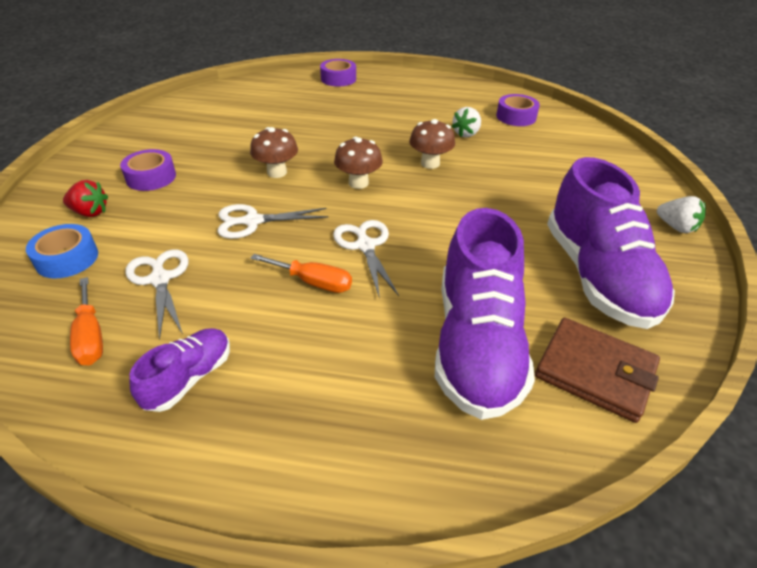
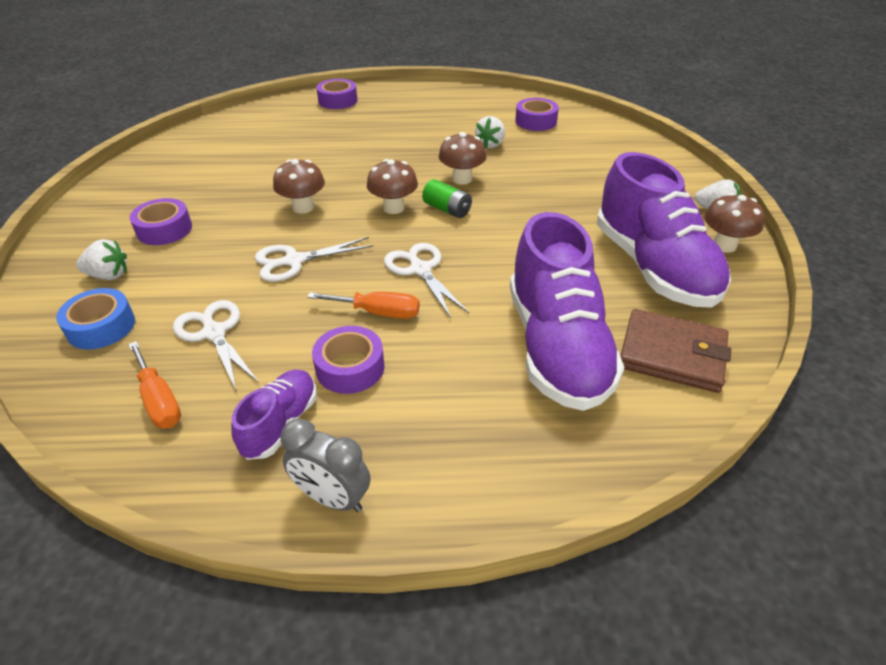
camera: 10 degrees left, 0 degrees up
(90, 212) = (108, 275): red strawberry -> white strawberry
(212, 464) = (332, 498): none -> grey clock
(270, 333) = (350, 368): none -> purple tape
(407, 191) = (447, 209): none -> green battery
(678, 263) = (724, 245): none -> brown mushroom

